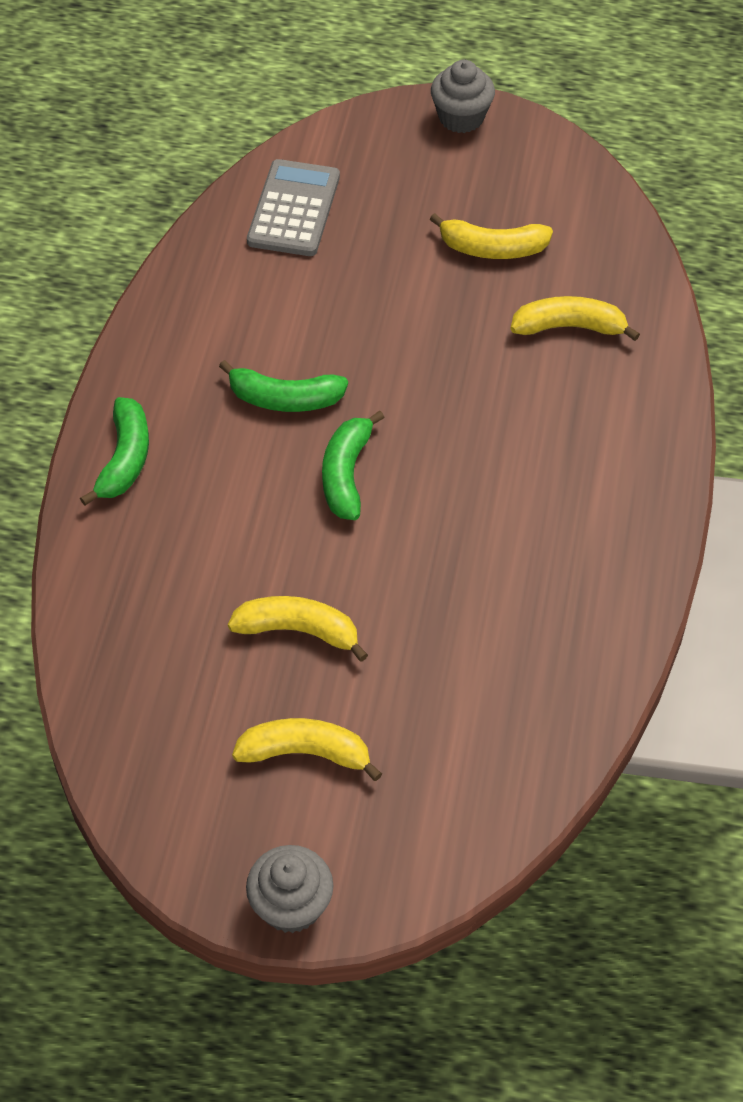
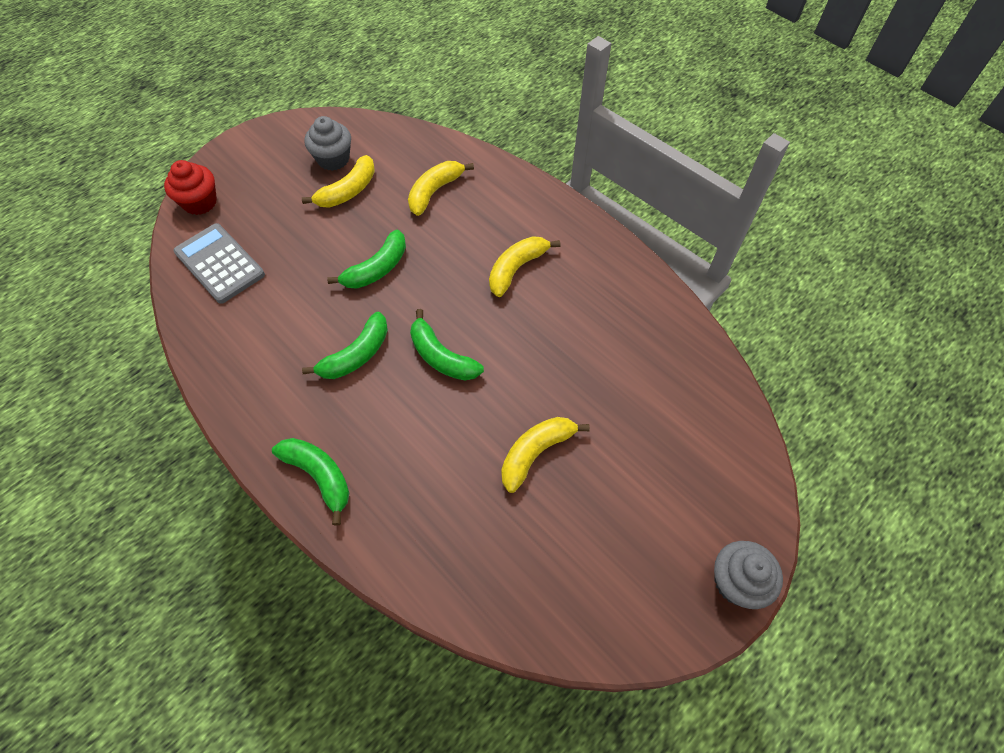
camera: 55 degrees left, 5 degrees up
(306, 753) = (629, 504): yellow banana -> yellow banana (516, 269)
(355, 136) = (200, 202): none -> red cupcake
(409, 345) = (377, 269): none -> green banana
(461, 117) = (243, 148): grey cupcake -> grey cupcake (333, 159)

